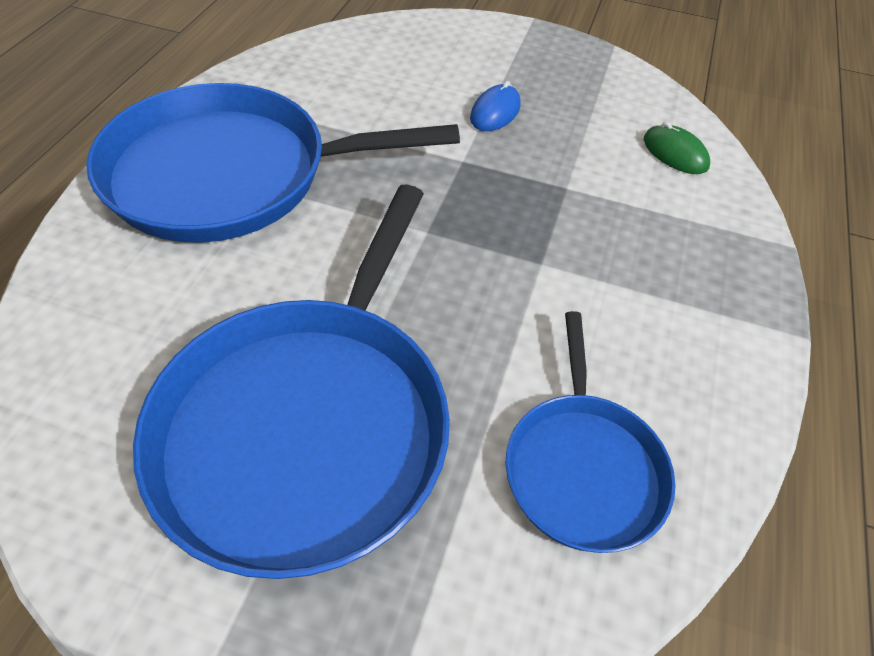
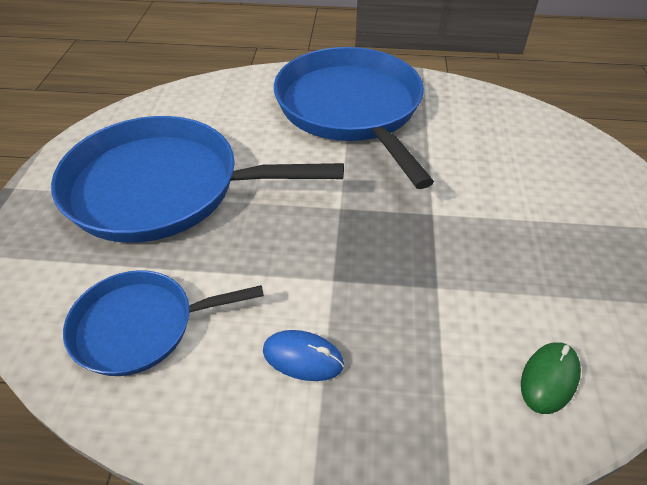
camera: 80 degrees right, 5 degrees down
(495, 112) = (513, 224): blue mouse -> blue mouse (303, 357)

